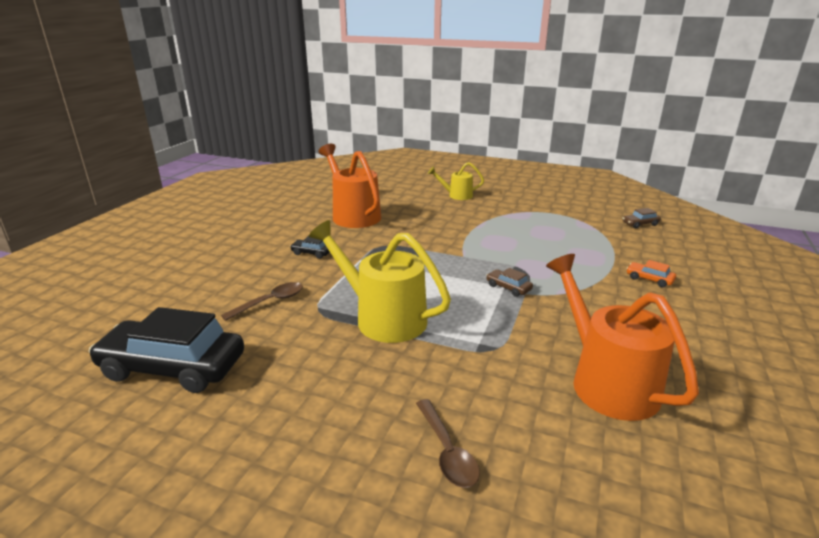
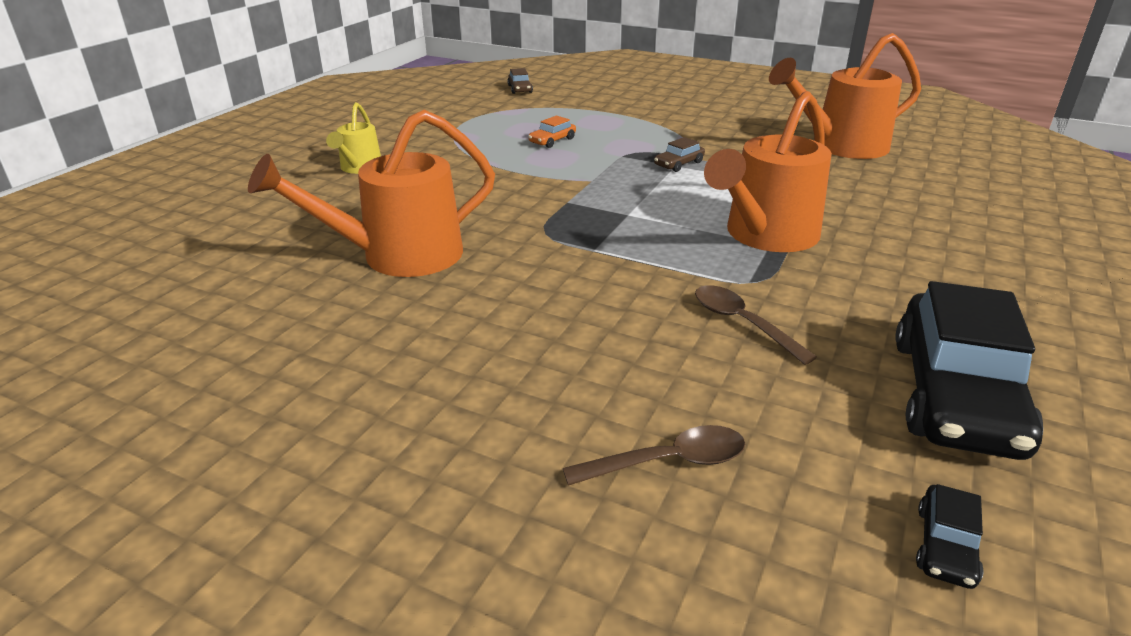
camera: 85 degrees left, 5 degrees up
(312, 253) = (562, 293): black car -> black car (945, 546)
(382, 317) = (765, 236): yellow watering can -> orange watering can
(447, 451) = (977, 213): brown spoon -> brown spoon (668, 461)
(649, 279) = (655, 106): orange car -> orange car (552, 141)

